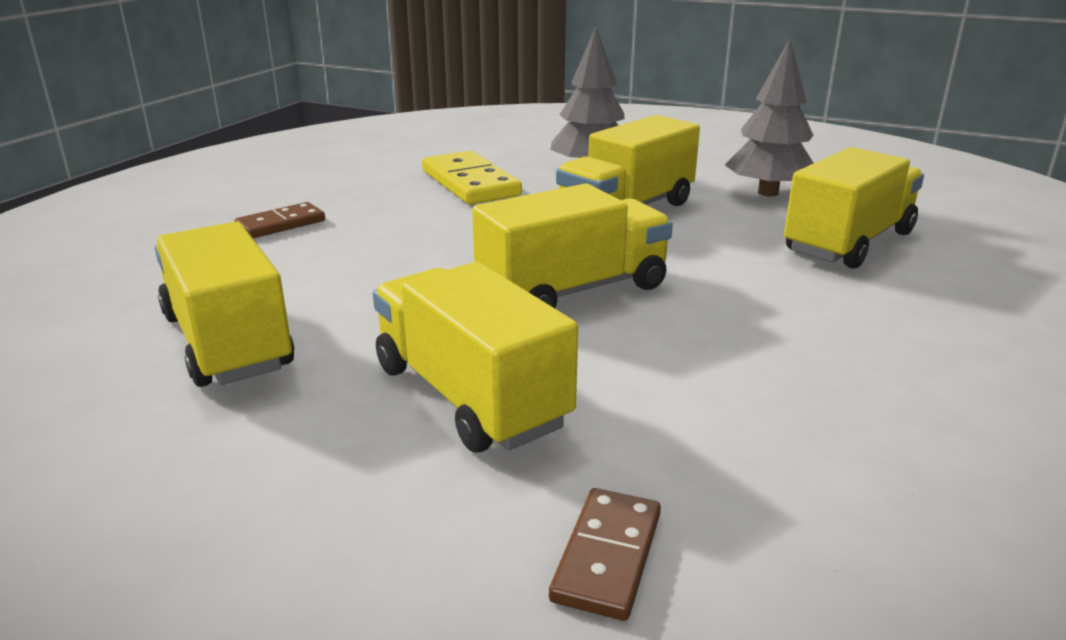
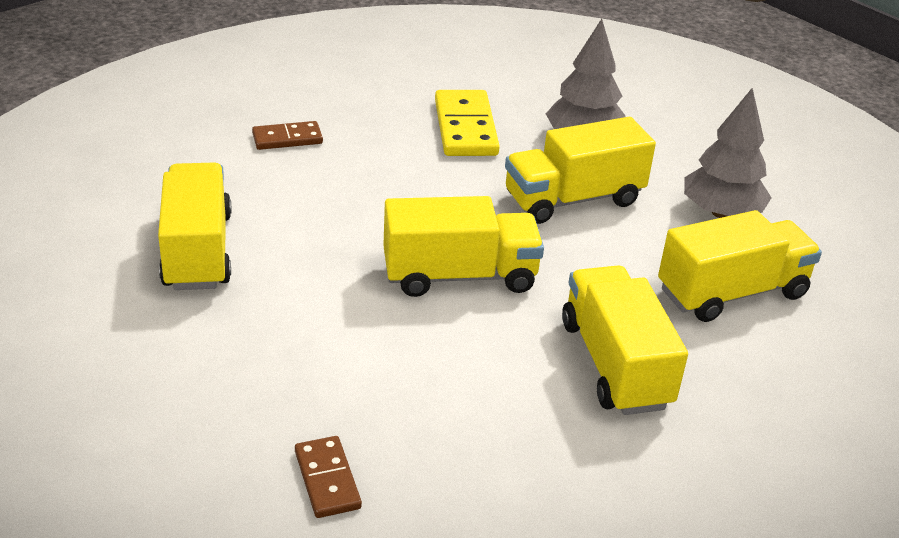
camera: 20 degrees right, 10 degrees up
(470, 396) = (324, 346): yellow truck -> yellow truck (615, 364)
(607, 556) = (327, 479): brown domino -> brown domino turned 60 degrees counterclockwise

